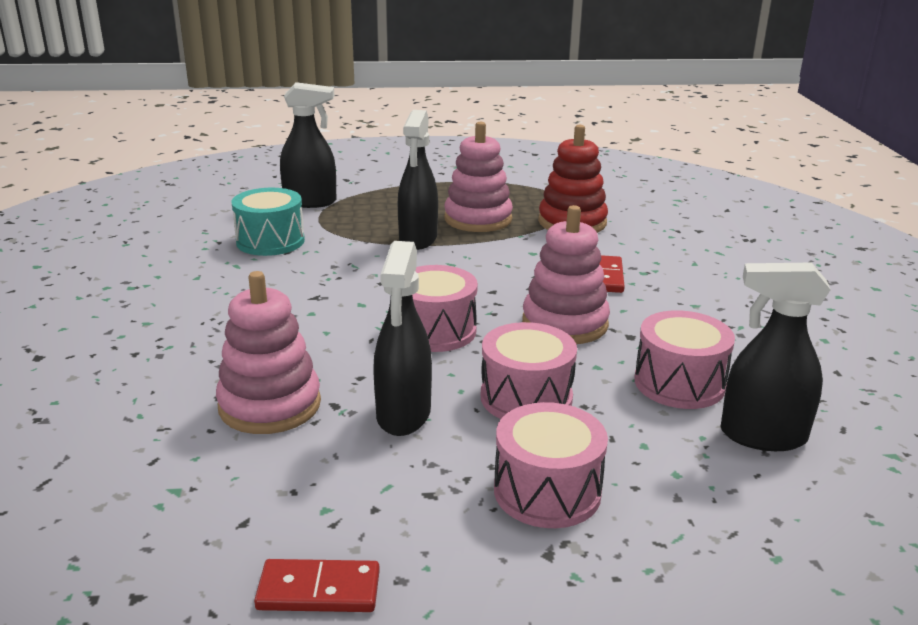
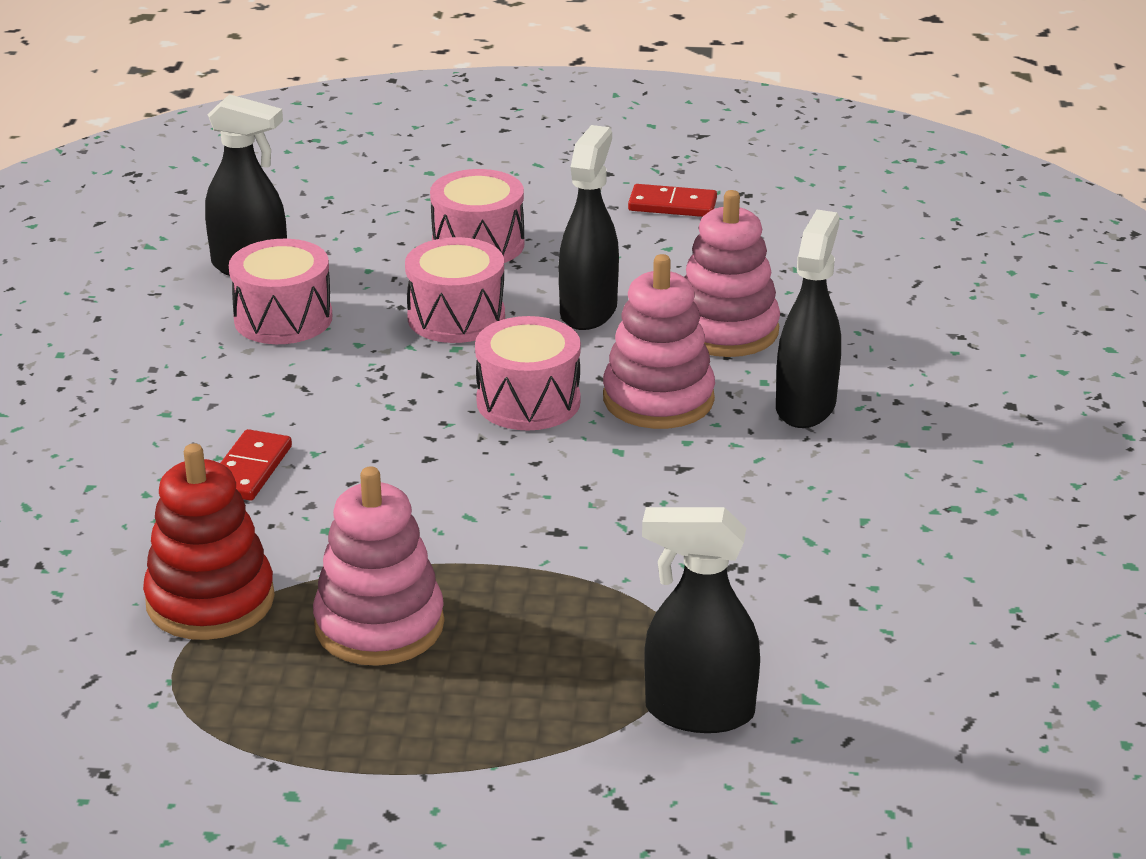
camera: 170 degrees left, 5 degrees up
(270, 241) = (763, 593): turquoise drum -> none
(418, 239) = (507, 577): black spray bottle -> black spray bottle (805, 406)
(565, 323) = (359, 399): pink stacking toy -> pink stacking toy (658, 399)

